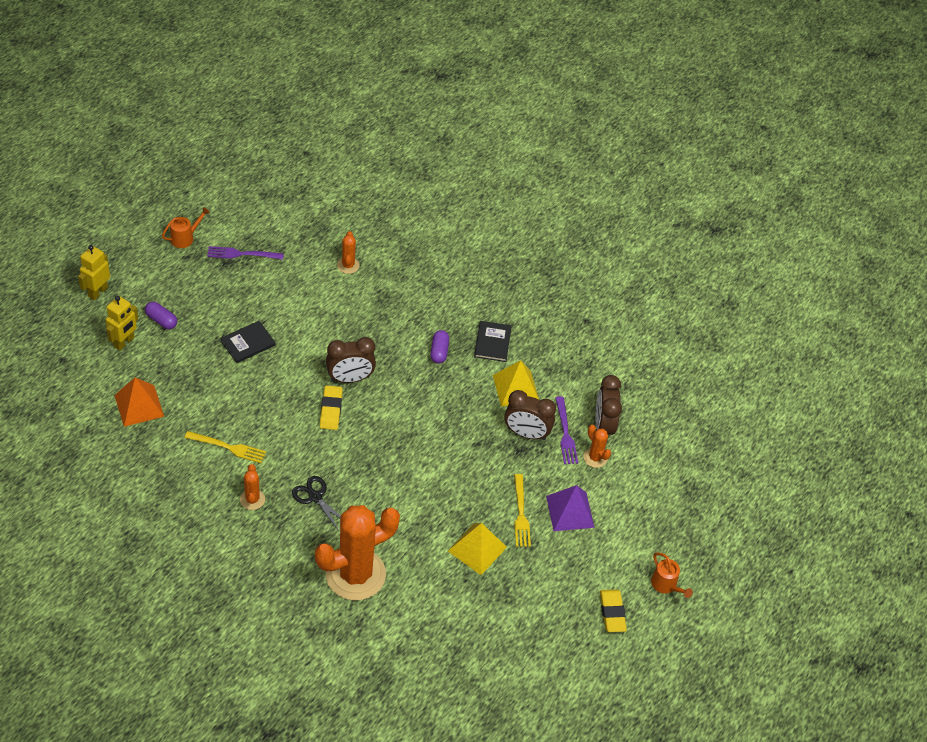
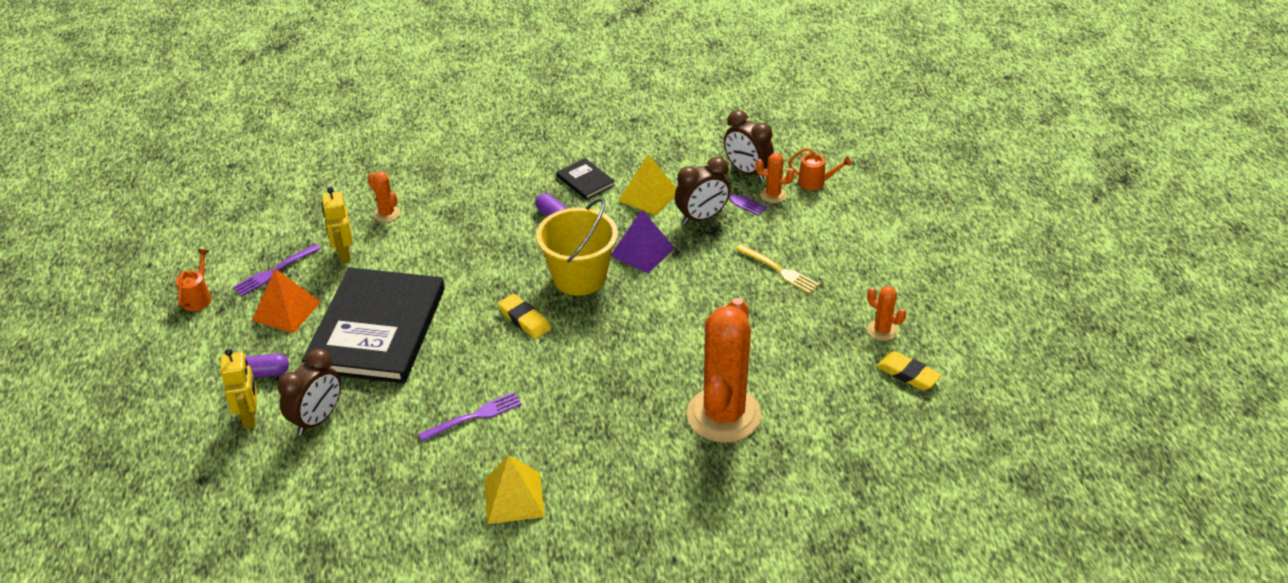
camera: 40 degrees left, 10 degrees down
(97, 292) = (163, 399): yellow robot -> yellow robot (344, 254)
(139, 405) = (339, 453): orange pyramid -> orange pyramid (286, 311)
(229, 447) = (475, 416): yellow fork -> purple fork
(248, 343) = (377, 329): black book -> black book, size x2.45
(252, 499) = (555, 436): orange cactus -> orange cactus (882, 330)
(315, 497) = (606, 390): black scissors -> none
(350, 378) = (507, 286): brown clock -> brown clock (317, 419)
(397, 409) = (579, 277): none -> yellow bucket
(477, 549) = (785, 318): yellow pyramid -> yellow pyramid (514, 498)
(570, 511) = (810, 241): purple pyramid -> purple pyramid (642, 251)
(612, 612) = (938, 278): yellow eraser -> yellow eraser (908, 374)
(666, 585) = (943, 232): orange watering can -> orange watering can (815, 182)

